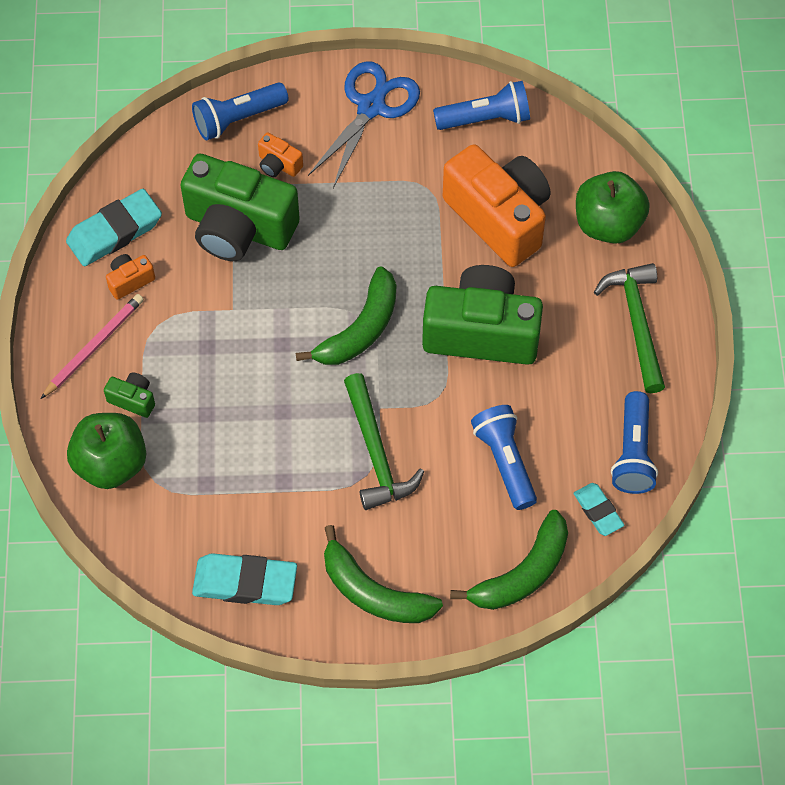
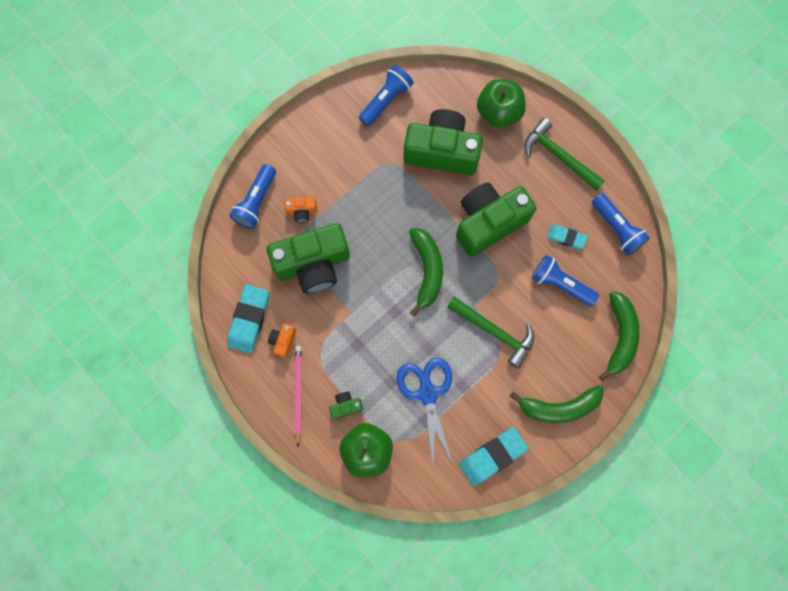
camera: 40 degrees left, 15 degrees up
(371, 107) = (321, 139): blue scissors -> blue scissors (427, 394)
(499, 217) = (442, 151): orange camera -> green camera
(598, 511) = (626, 273): turquoise eraser -> turquoise eraser (566, 238)

